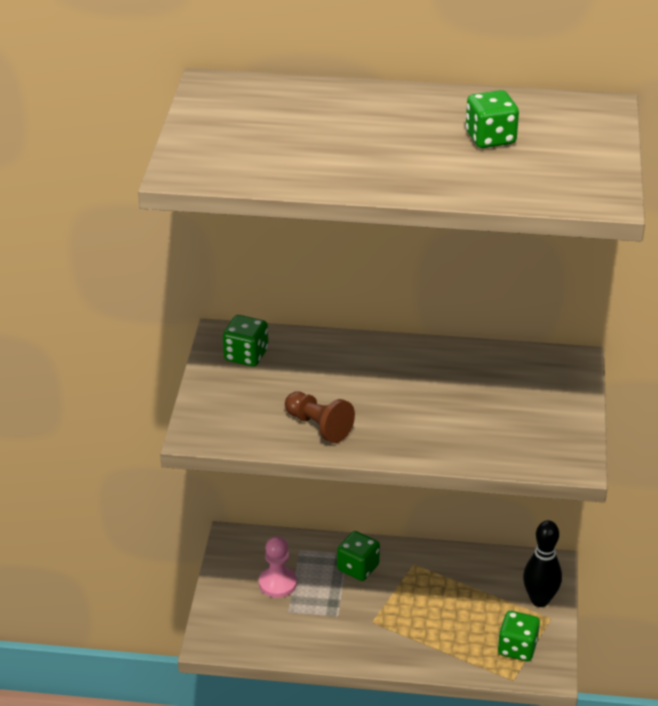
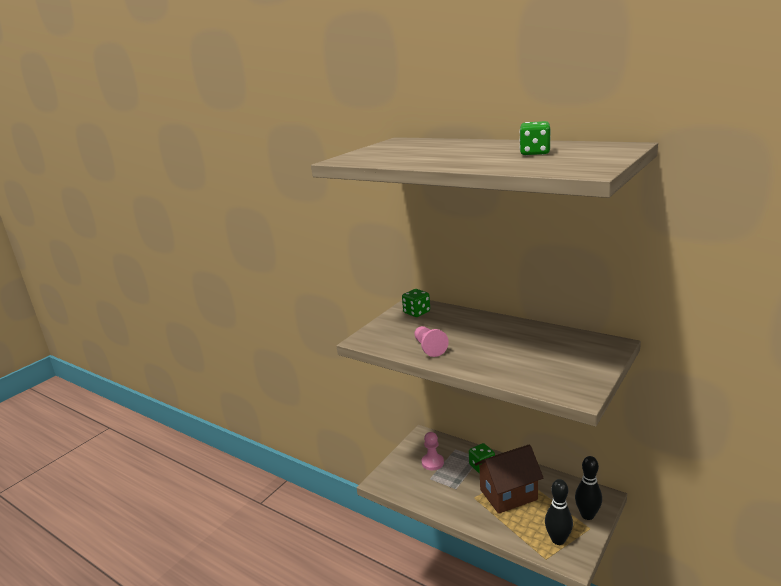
camera: 30 degrees right, 15 degrees down
(318, 426) = (429, 348): brown pawn -> pink pawn
(419, 602) = (508, 494): none -> brown house
(517, 648) = (558, 540): green dice -> black bowling pin

